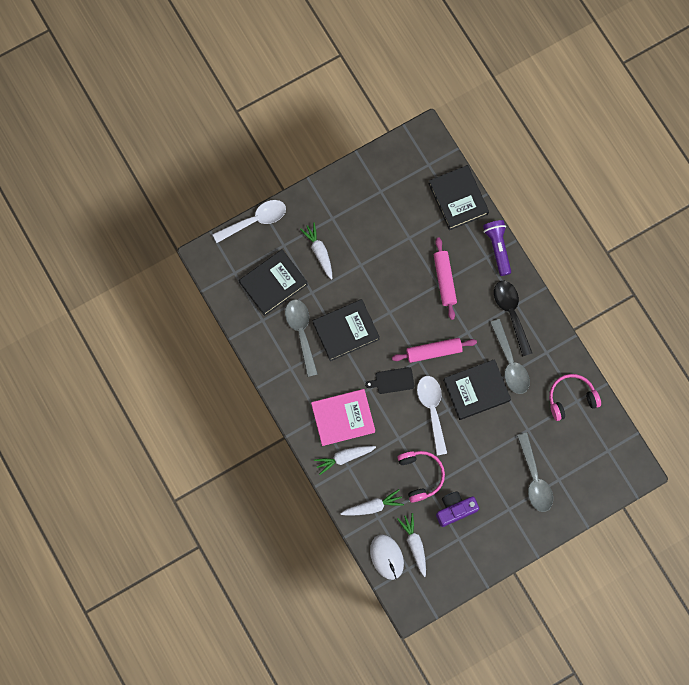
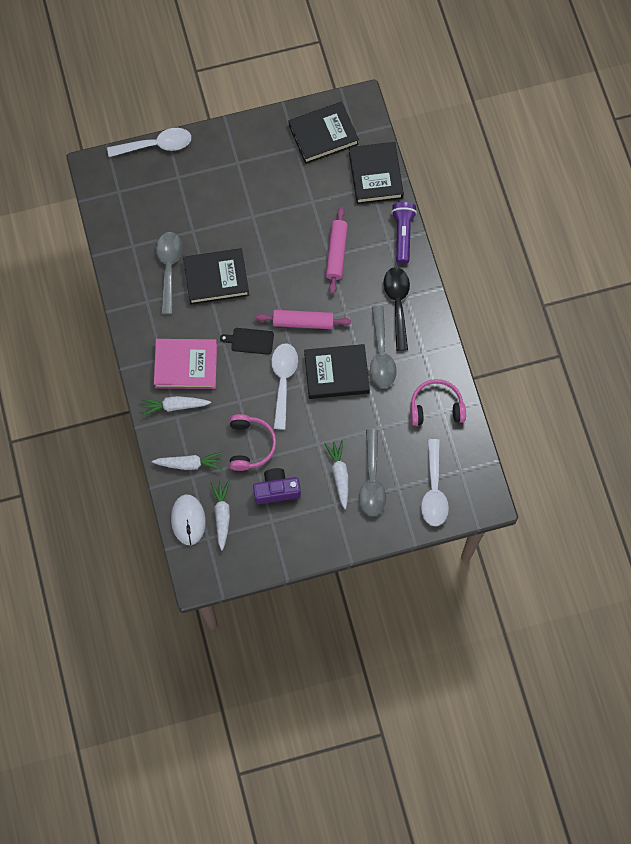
camera: 15 degrees right, 5 degrees down
(273, 283) = (155, 212): black book -> black book (323, 135)
(319, 252) = (213, 192): white carrot -> white carrot (339, 474)
(590, 473) = (434, 490): none -> white spoon

